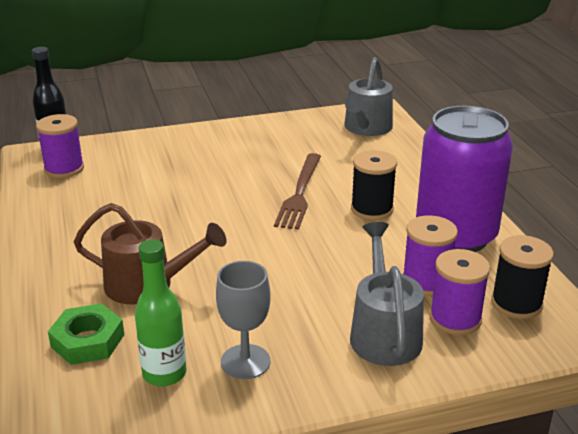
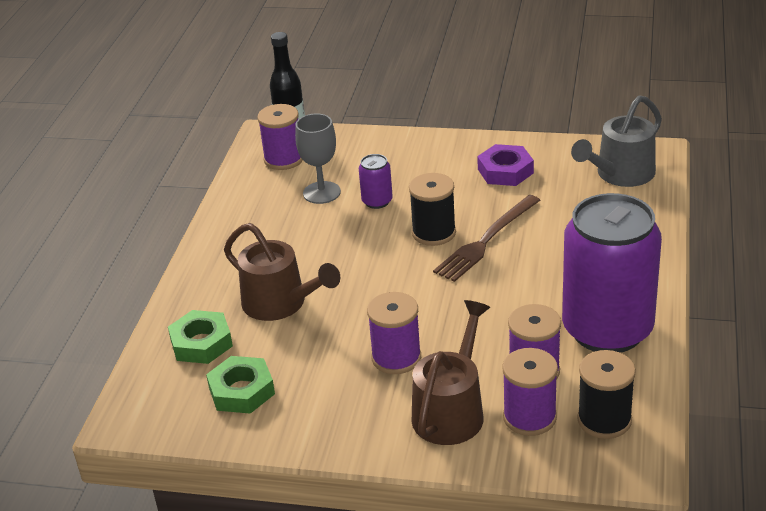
camera: 30 degrees right, 5 degrees up
(164, 374) = (242, 391): green bottle -> green nut
(179, 184) = (377, 201): none -> purple can
(245, 362) = (312, 400): grey goblet -> grey goblet (321, 192)
(273, 142) = (505, 171): none -> purple nut
(297, 302) = (396, 358): none -> purple spool
(372, 209) = (545, 277): black spool -> black spool (434, 233)
(384, 333) = (451, 410): grey watering can -> brown watering can

